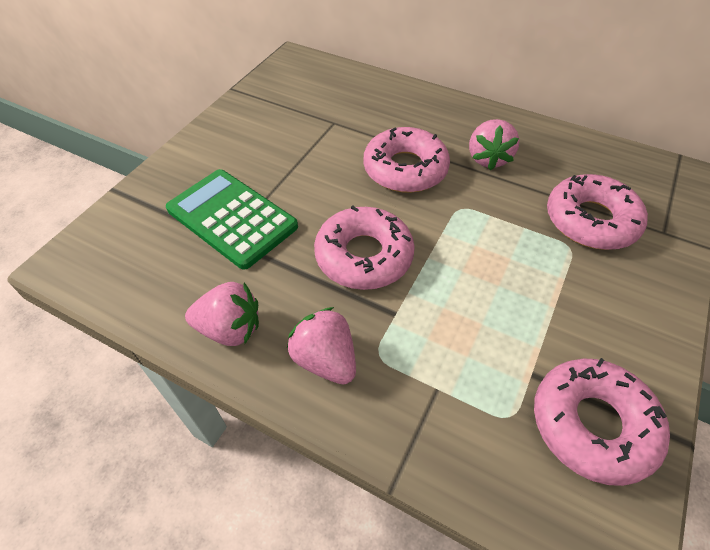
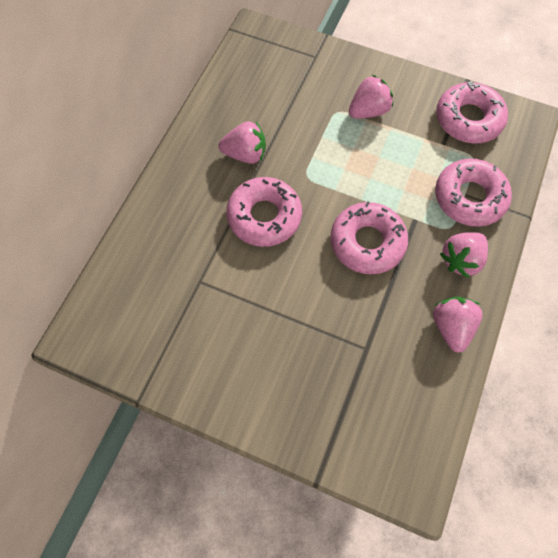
camera: 95 degrees left, 15 degrees up
(232, 218) = (341, 351): green calculator -> none
(578, 282) = (368, 111): none -> pink strawberry
(591, 220) = (310, 95): pink donut -> pink donut (469, 197)

